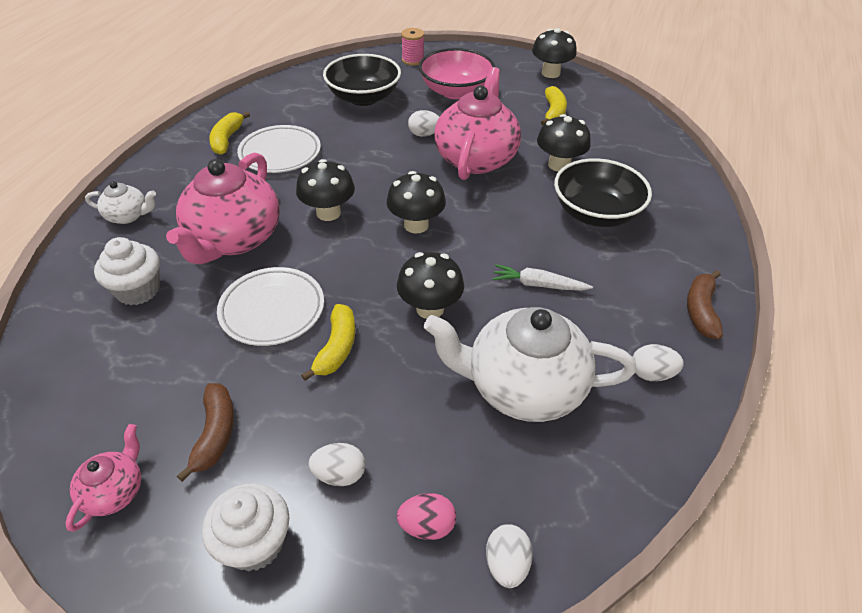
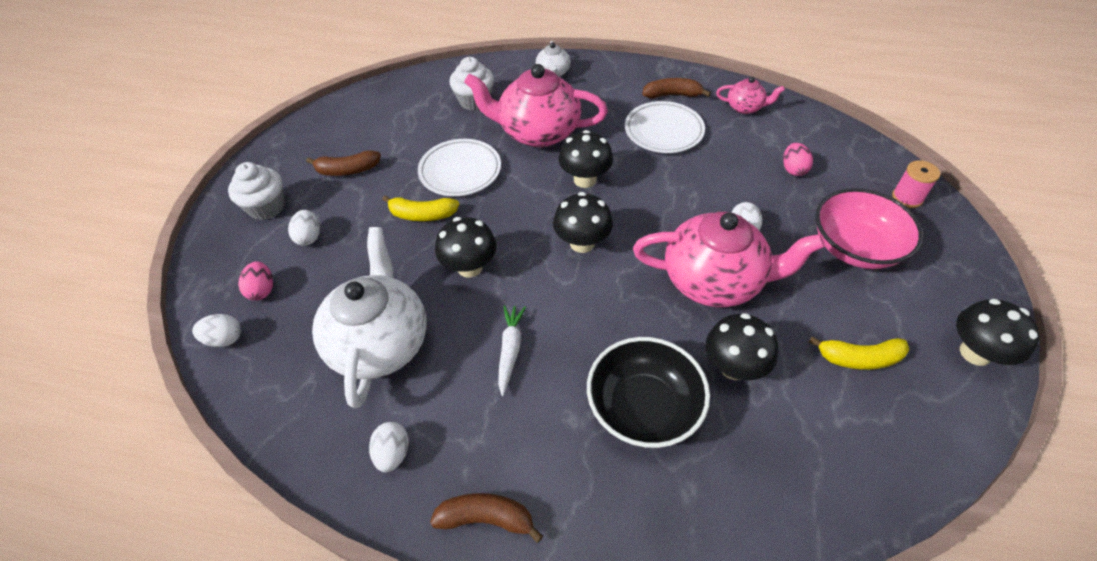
camera: 85 degrees right, 5 degrees up
(115, 491) = (311, 140): pink teapot -> pink teapot (745, 107)
(227, 139) = (672, 95): yellow banana -> brown banana
(364, 98) = (793, 169): black bowl -> pink egg

